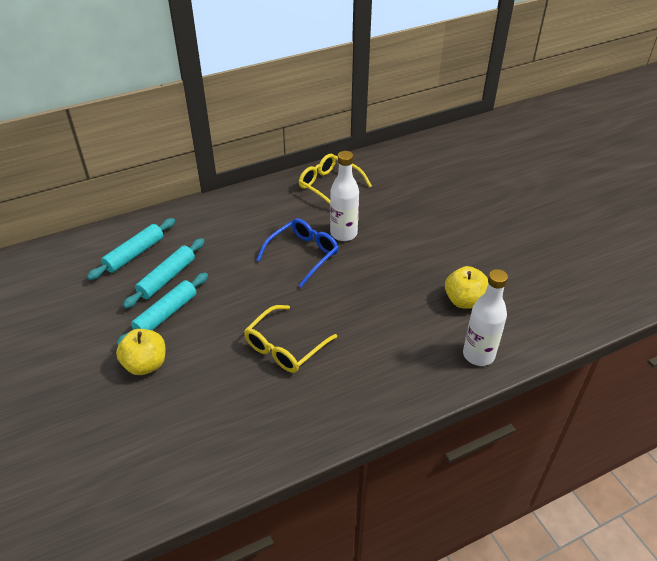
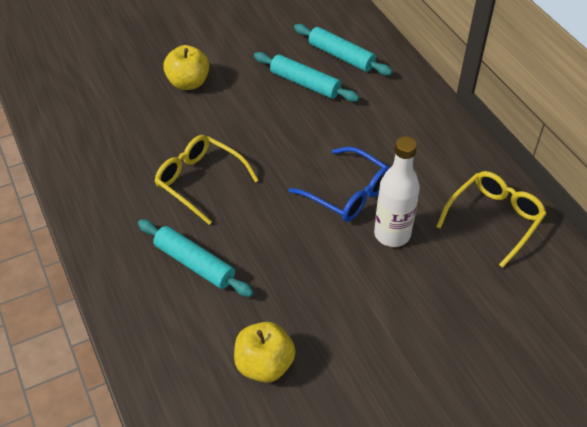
camera: 90 degrees right, 5 degrees up
(166, 314) = (252, 89): turquoise rolling pin -> turquoise rolling pin (194, 264)
(478, 355) = (168, 369): white bottle -> none

